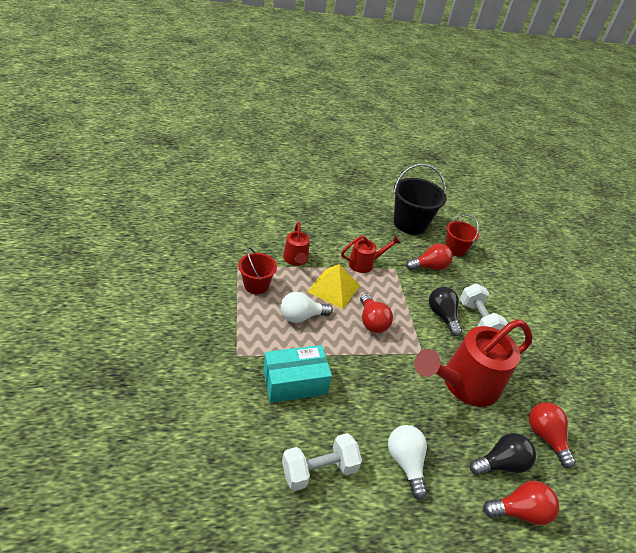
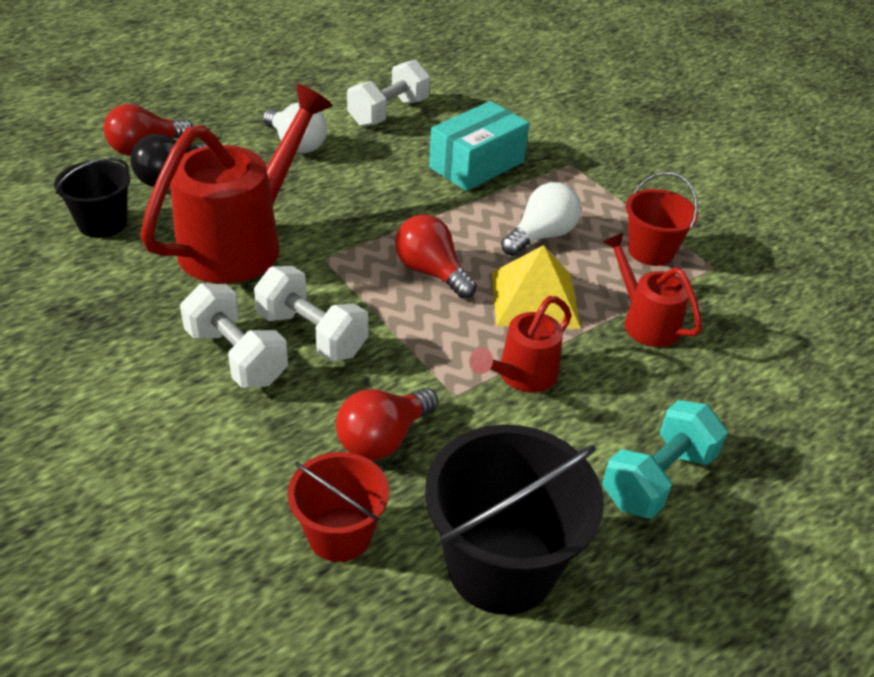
camera: 155 degrees right, 0 degrees up
(345, 219) = (658, 478): none -> turquoise dumbbell
(442, 316) = (312, 334): black light bulb -> white dumbbell
(545, 436) = (102, 223): red light bulb -> black bucket

